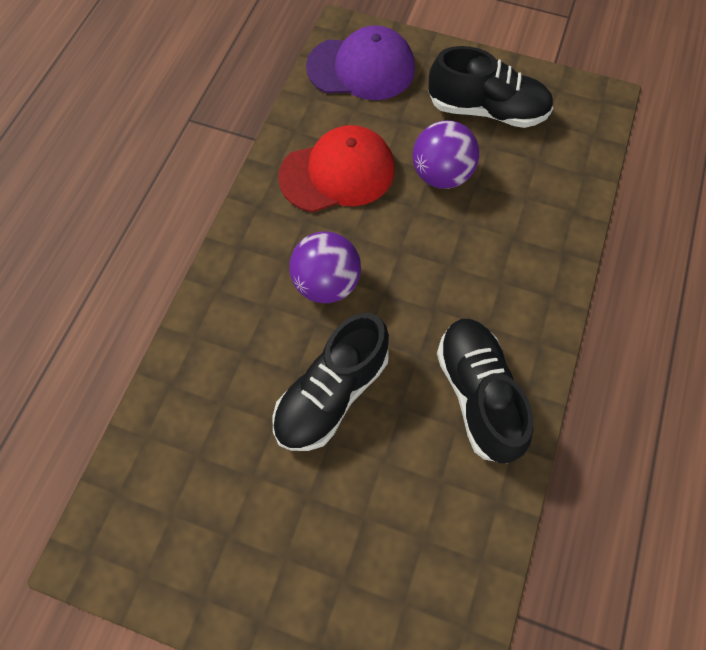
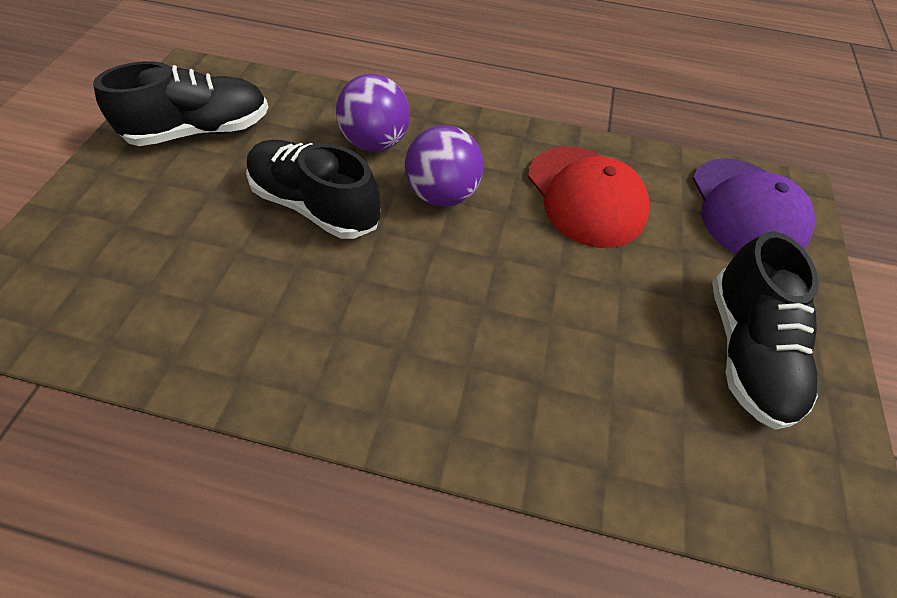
camera: 80 degrees right, 10 degrees down
(441, 175) = (616, 296): purple ball -> purple ball (375, 142)
(478, 394) = (308, 339): black shoe -> black shoe (200, 131)

